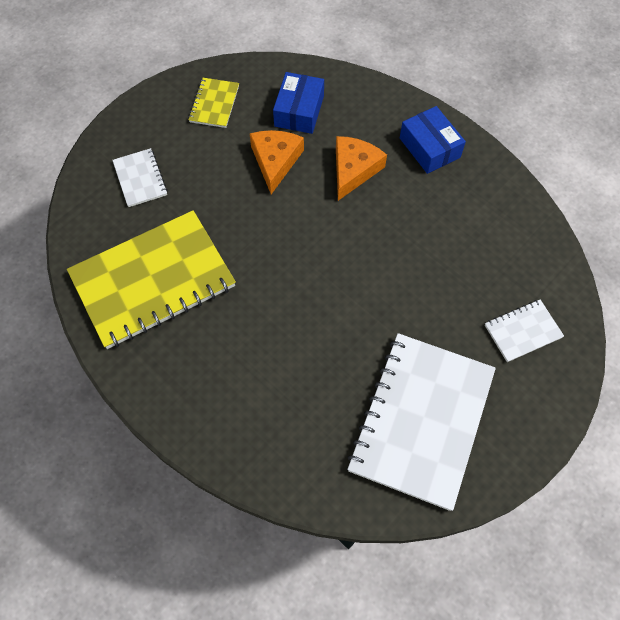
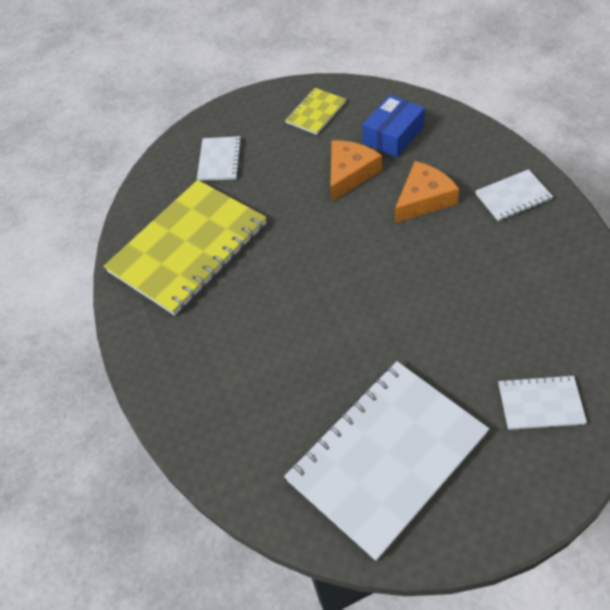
camera: 30 degrees right, 10 degrees down
(153, 281) = (188, 248): yellow notebook -> yellow notebook turned 45 degrees counterclockwise
(429, 147) = (513, 197): blue box -> white notebook

